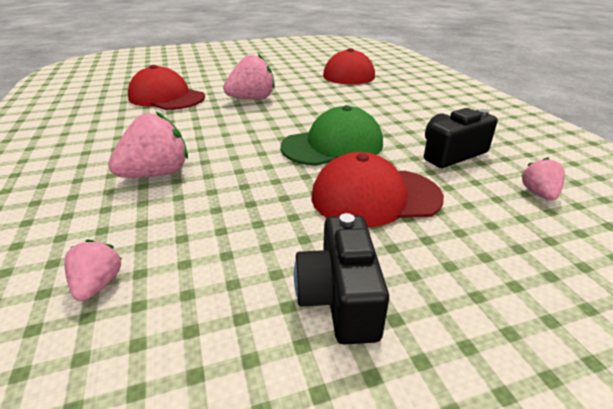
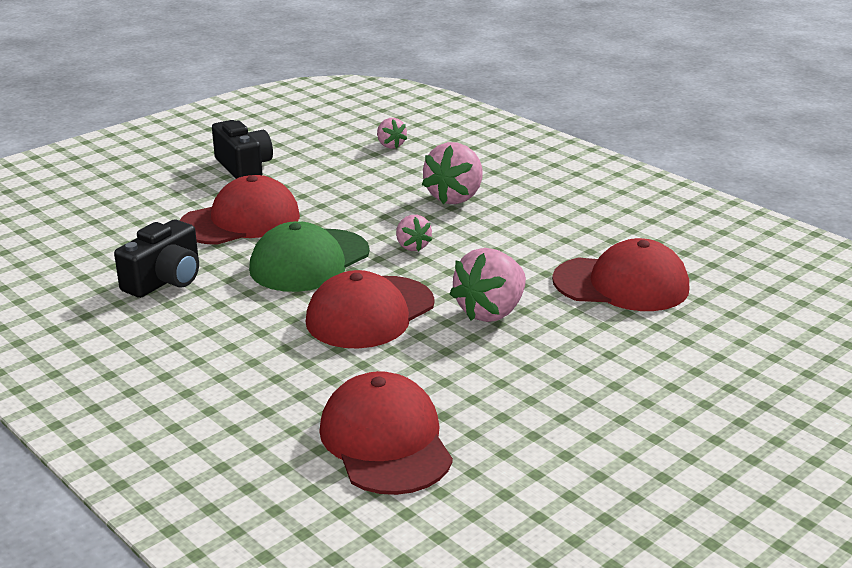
camera: 155 degrees right, 5 degrees down
(317, 110) = (370, 313): none -> red cap
(538, 194) = (83, 254): pink strawberry -> pink strawberry (412, 246)

